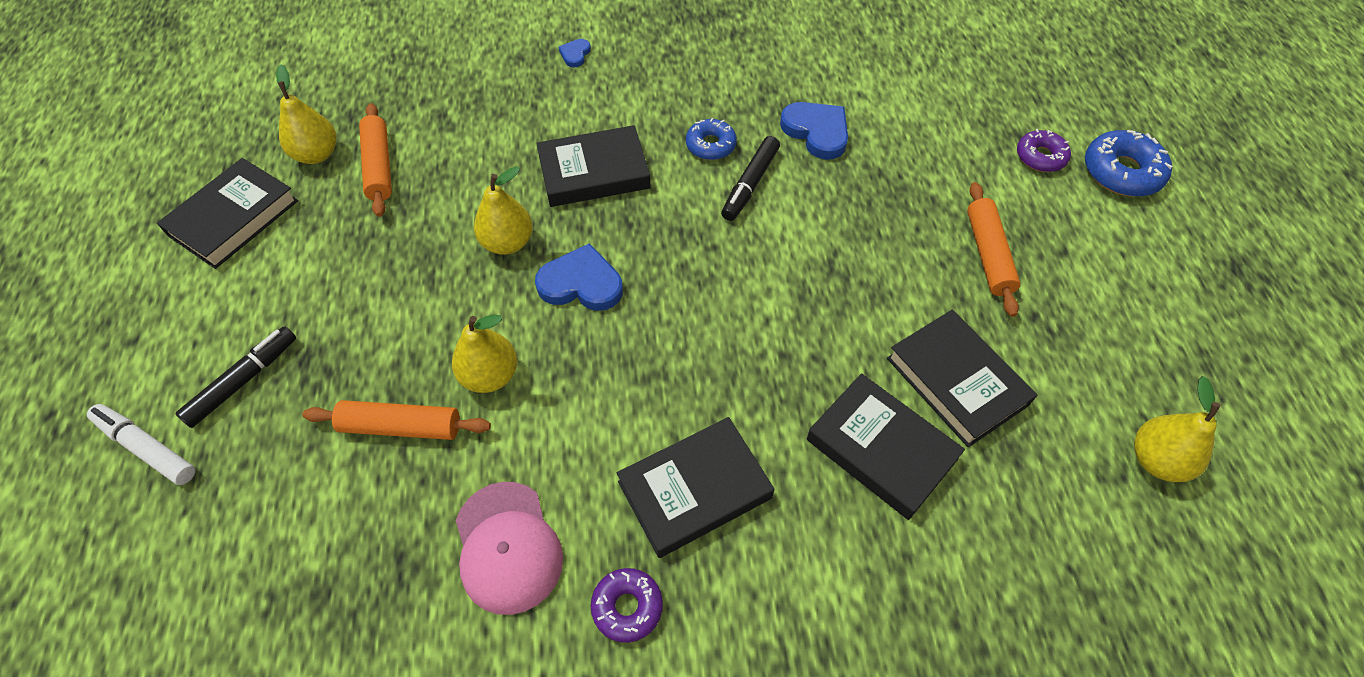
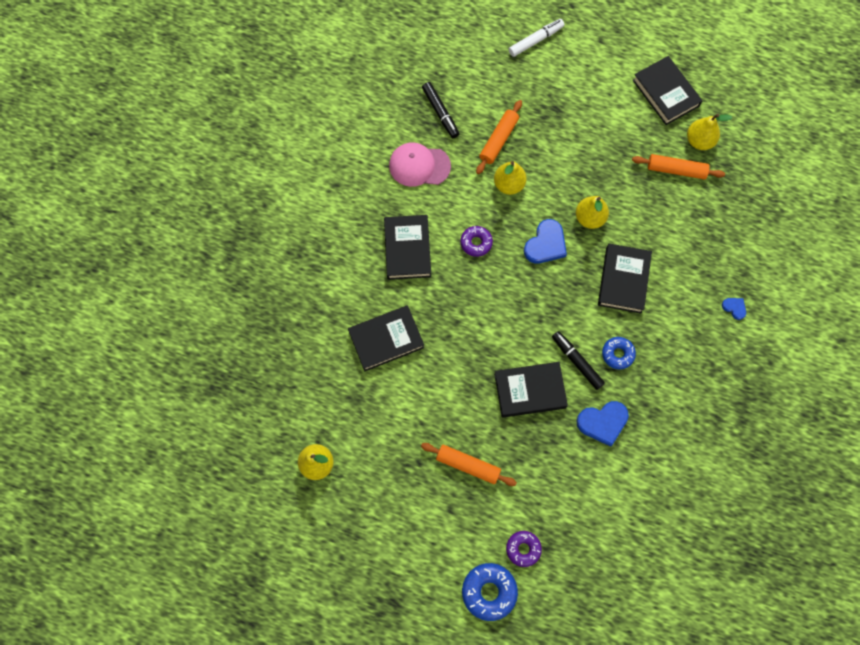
camera: 115 degrees right, 15 degrees up
(243, 381) = (555, 81): black marker -> black marker (440, 112)
(627, 607) = (371, 201): purple donut -> purple donut (476, 243)
(956, 381) = (402, 396): black book -> black book (530, 390)

